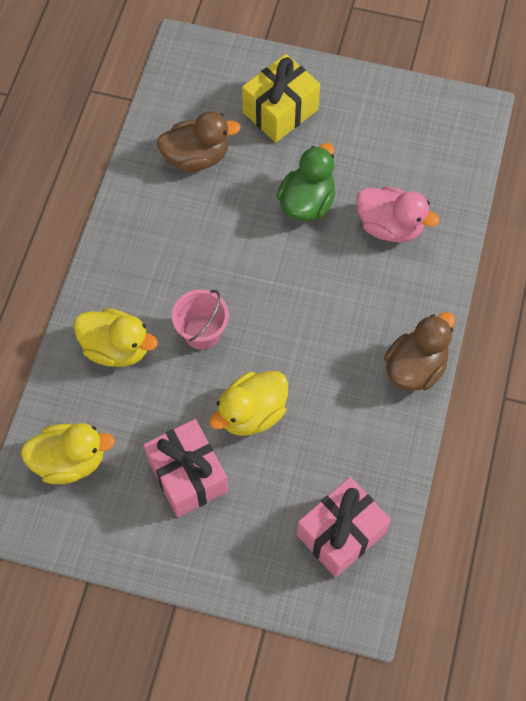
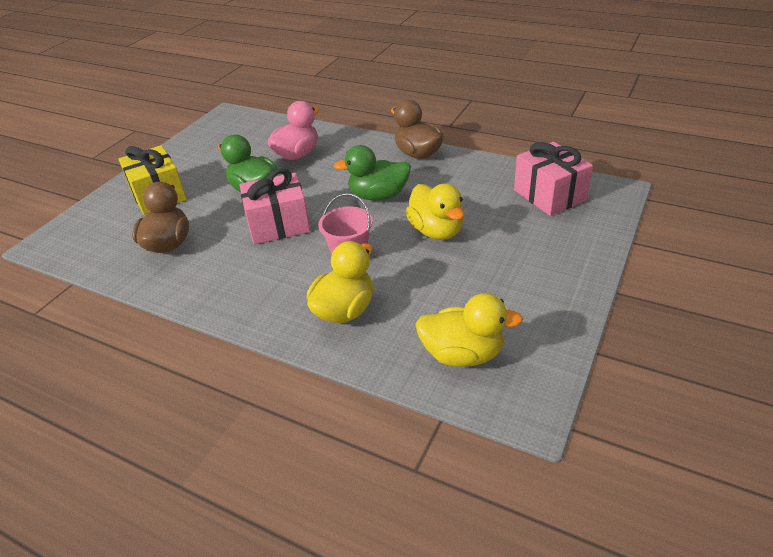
camera: 75 degrees left, 25 degrees down
(70, 461) = (462, 354): yellow duck -> yellow duck turned 90 degrees clockwise
(187, 476) = (490, 272): pink gift -> pink gift (278, 225)
(312, 339) = (378, 196): none -> green duck

